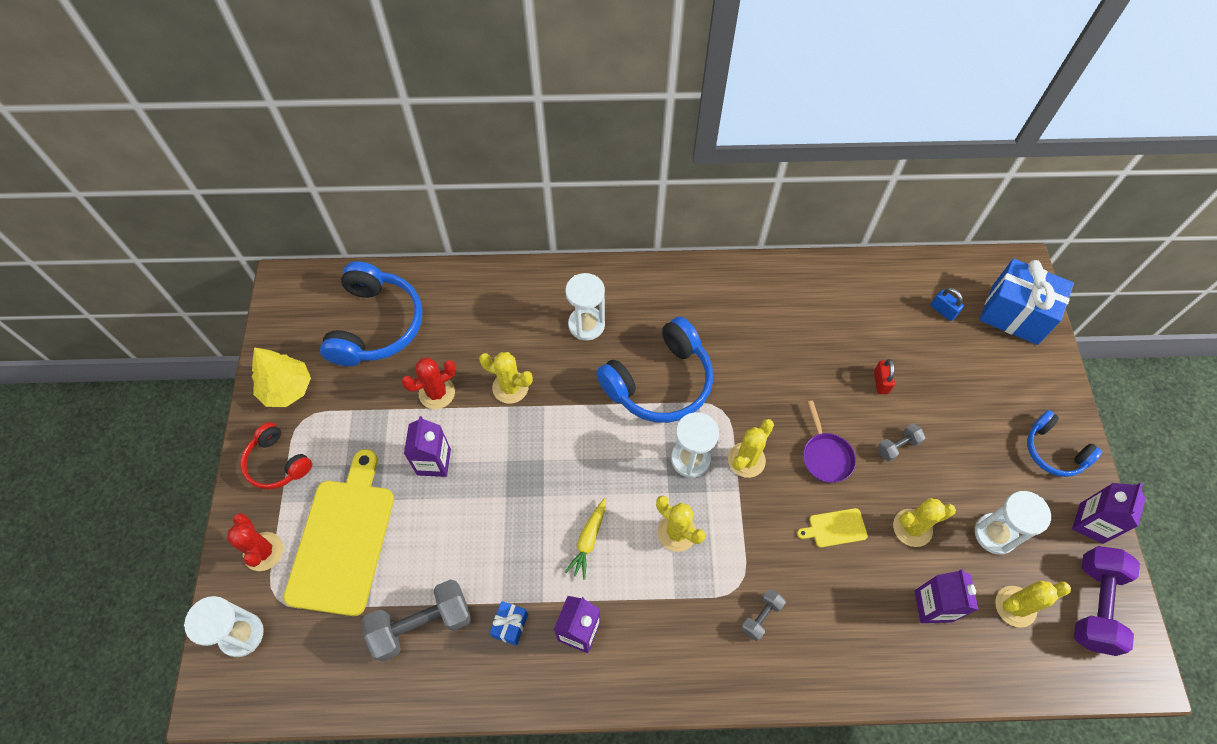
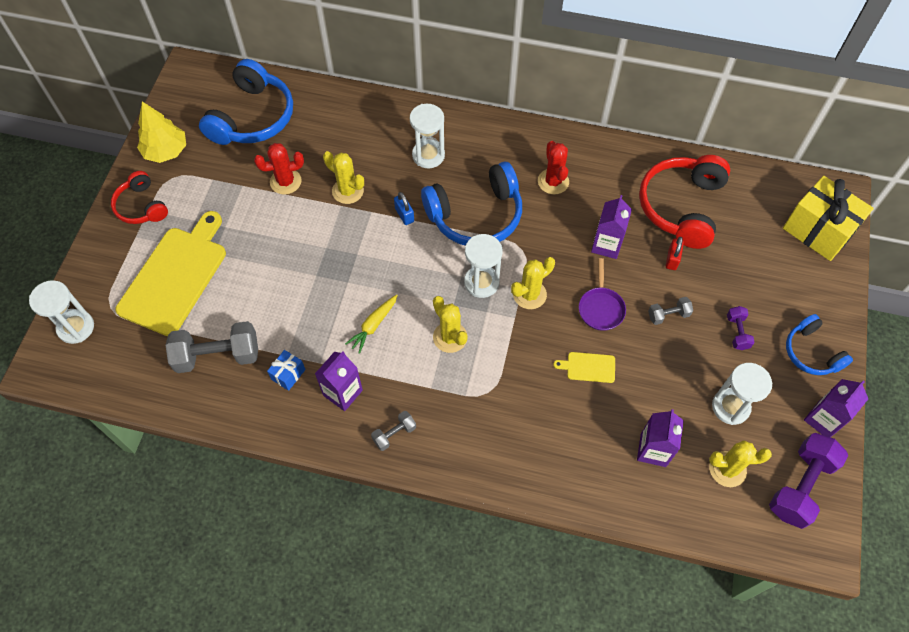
camera: 15 degrees right, 0 degrees up
(263, 551) = (110, 270): red cactus -> red cactus (553, 181)
(434, 462) = (266, 234): purple carton -> purple carton (606, 245)
(761, 617) = (499, 420): grey dumbbell -> grey dumbbell (394, 434)
(870, 320) = (681, 207): none -> red headphones
(912, 528) = (657, 383): yellow cactus -> none
(943, 310) = (751, 213): blue padlock -> blue padlock (404, 215)
(973, 448) = (737, 332): none -> purple dumbbell
(1014, 314) = (818, 231): blue gift -> yellow gift

